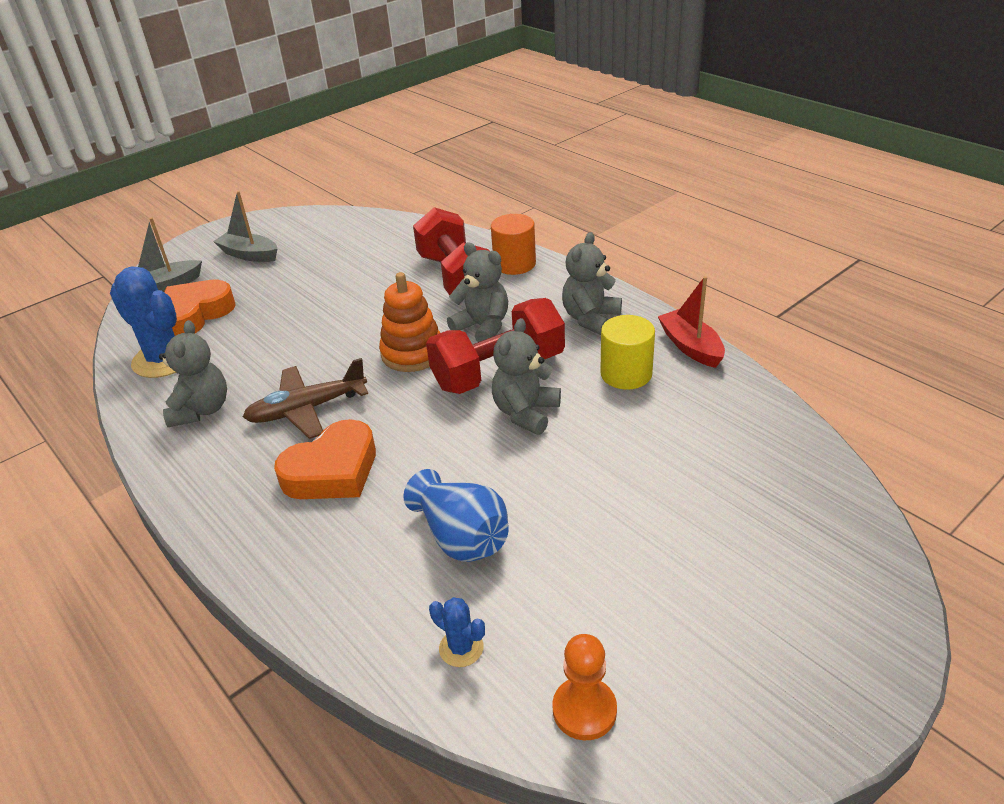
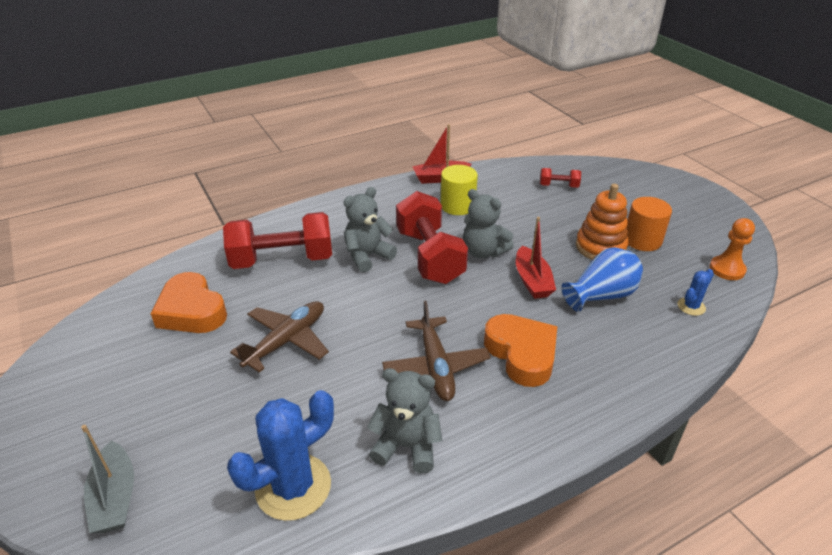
camera: 80 degrees left, 0 degrees up
(195, 315) = (212, 460): orange heart -> orange heart (191, 311)
(249, 255) = (105, 408): grey boat -> none
(334, 312) = (286, 341): none -> brown plane
(412, 353) = (383, 297): orange stacking toy -> orange stacking toy (600, 247)
(475, 465) = (532, 281): none -> red boat
(514, 264) = (284, 228): orange cylinder -> orange cylinder (642, 240)
(590, 319) = (386, 207): grey teddy bear -> none
(747, 468) = (558, 186): none -> red dumbbell

